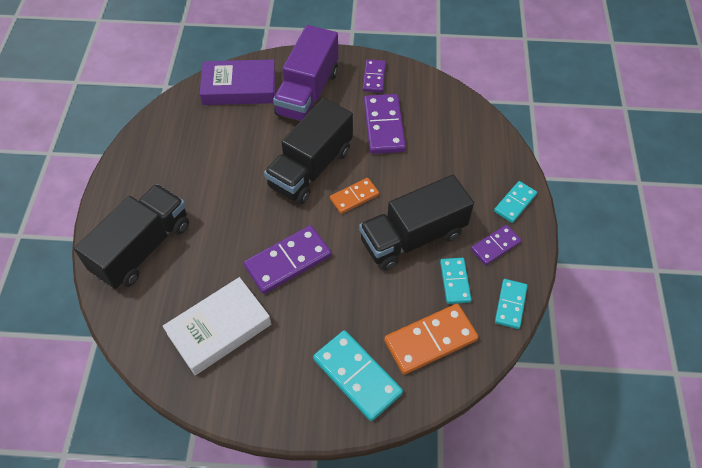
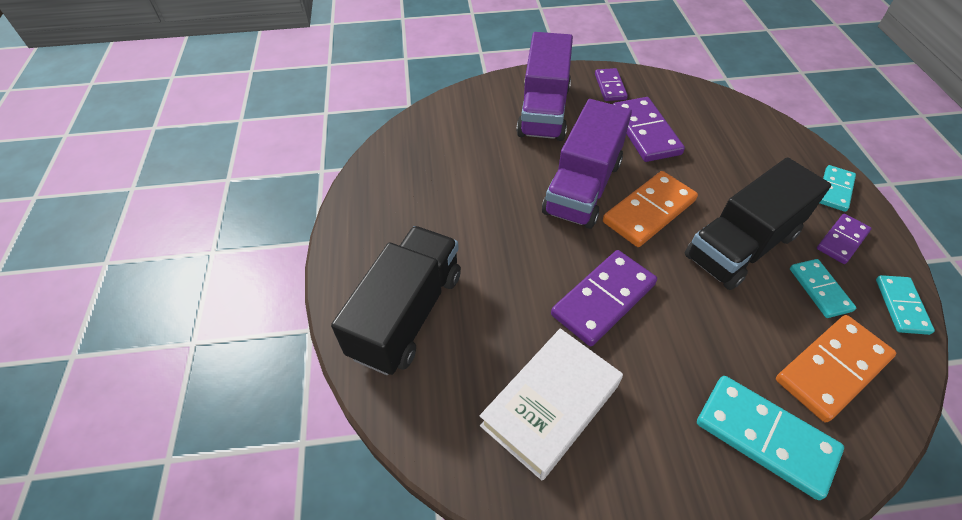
camera: 10 degrees left, 5 degrees down
(239, 88) = (463, 116): purple book -> none
(311, 168) = (582, 187): black truck -> purple truck
(354, 197) = (649, 211): orange domino -> orange domino, size x1.67

